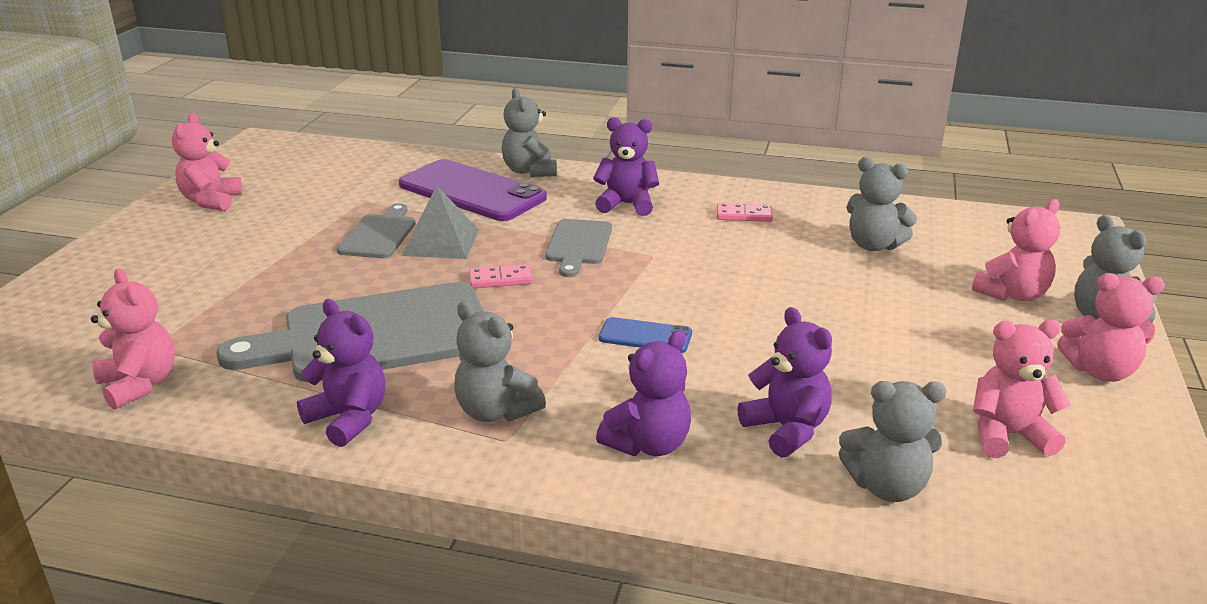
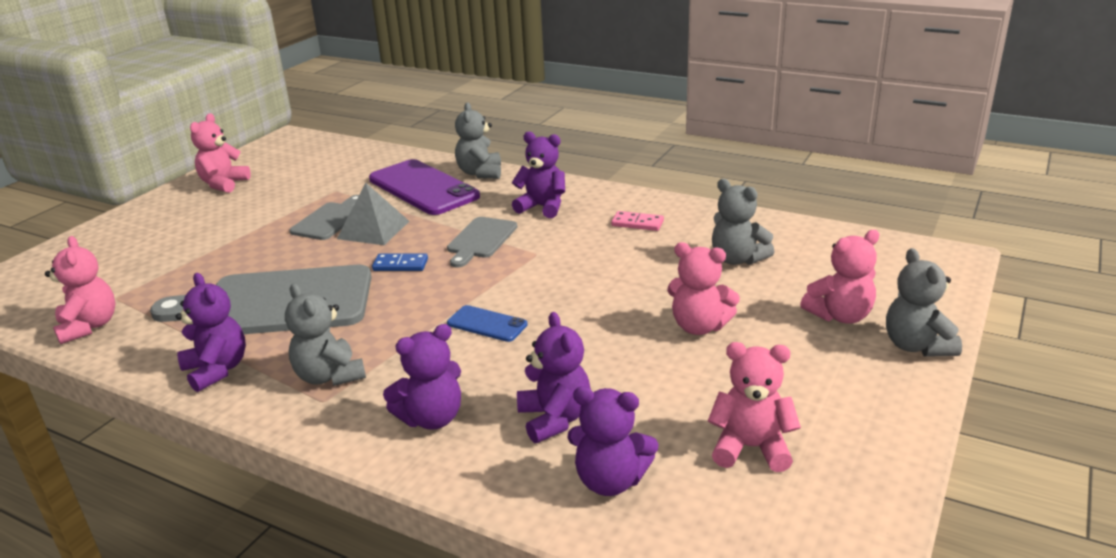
camera: 15 degrees right, 0 degrees up
(500, 279) = (400, 265): pink domino -> blue domino
(887, 486) = (610, 480): grey teddy bear -> purple teddy bear
(1100, 371) = (879, 397): pink teddy bear -> pink teddy bear (699, 326)

